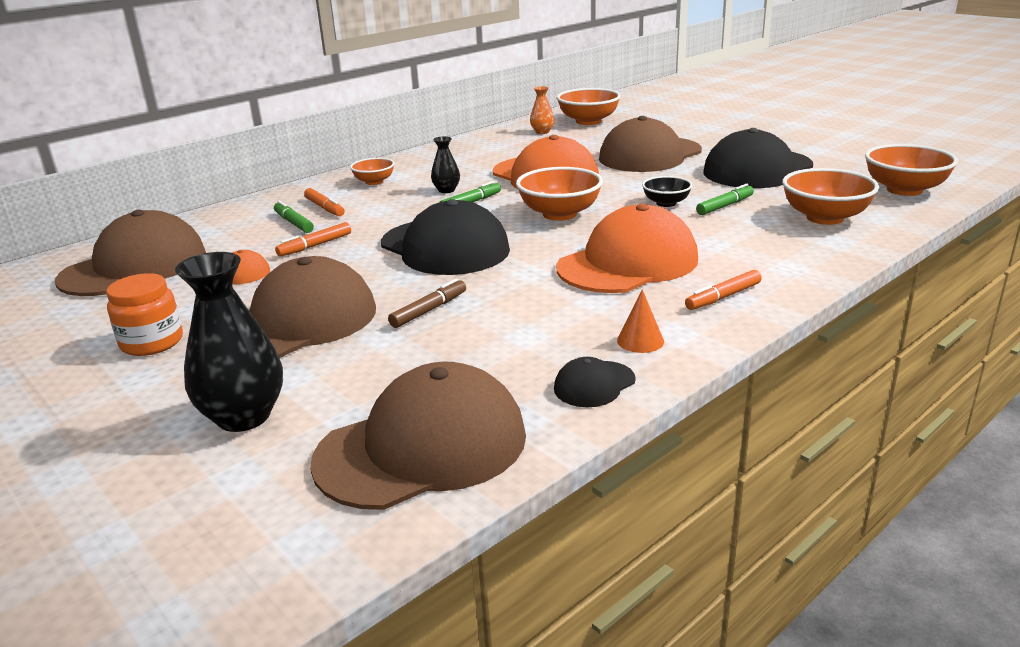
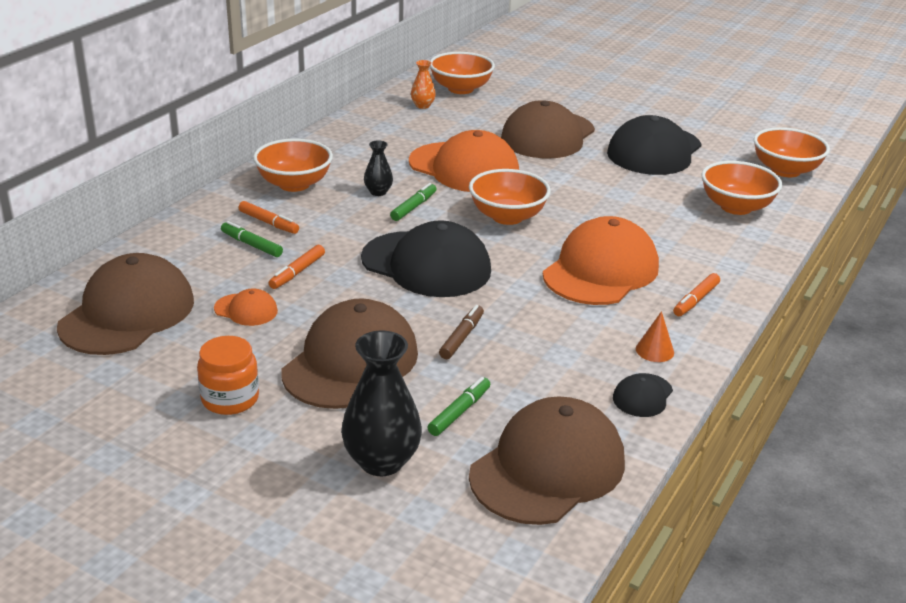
camera: 20 degrees left, 5 degrees up
(374, 182) = (294, 184): orange bowl -> orange bowl, size x1.71
(666, 203) = (595, 197): black bowl -> none
(725, 206) = (648, 198): green marker -> green marker (459, 412)

